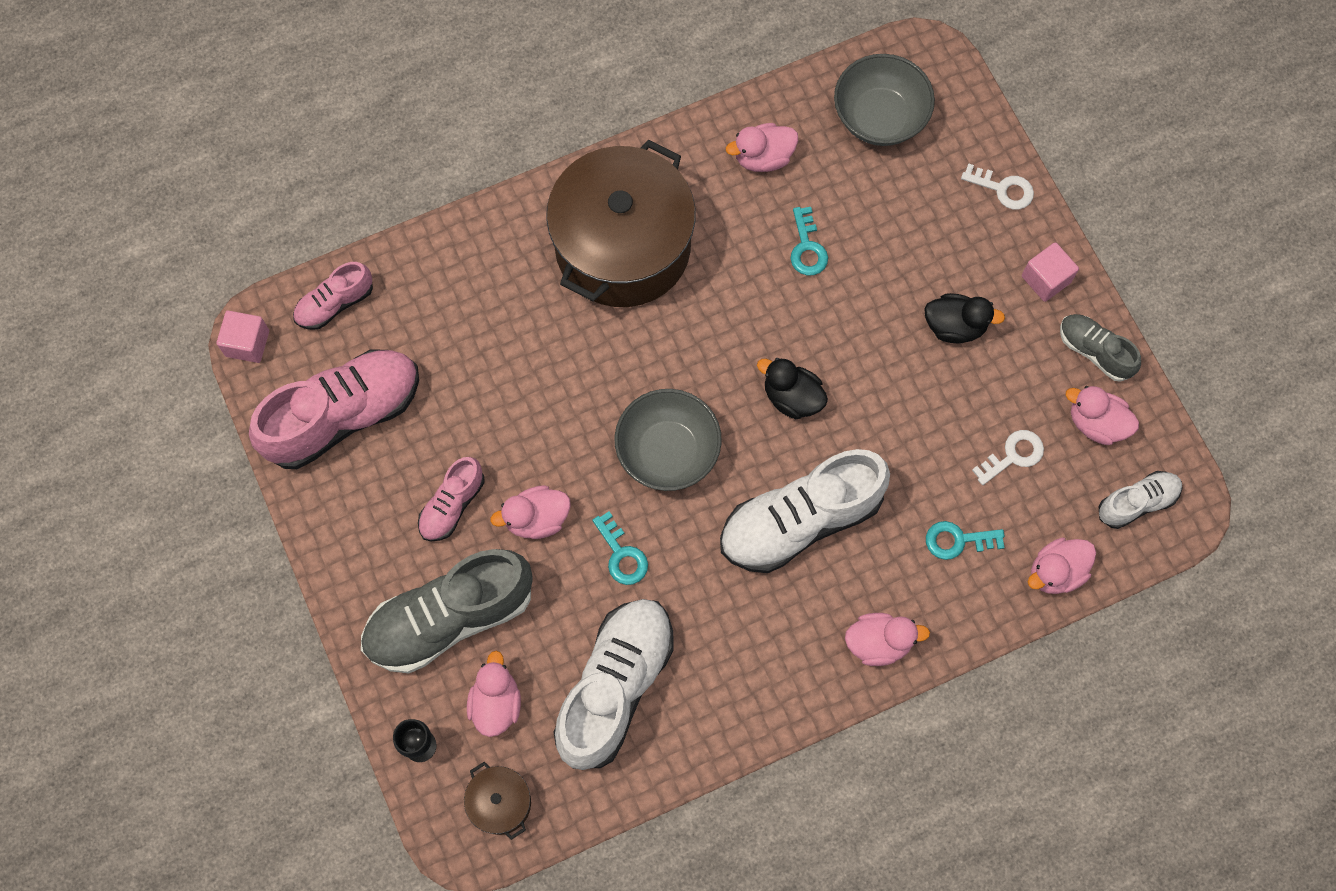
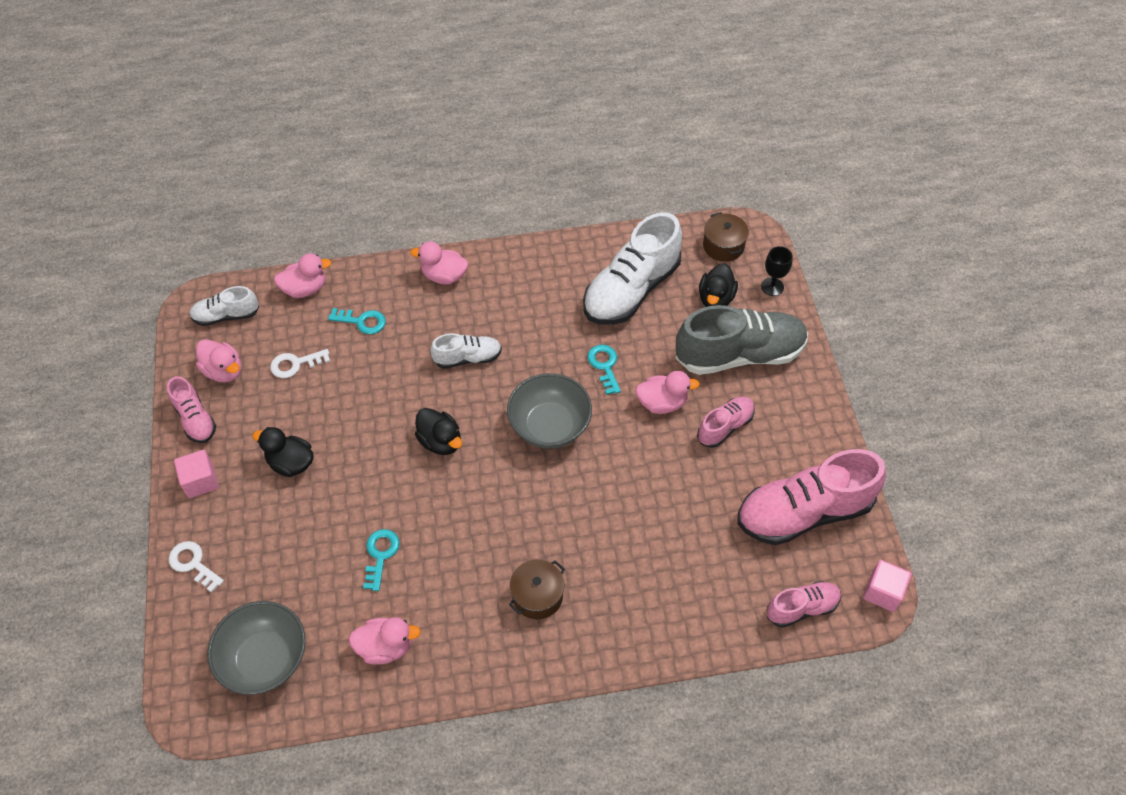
camera: 165 degrees left, 15 degrees down
(496, 703) = (715, 298): pink duck -> black duck
(623, 246) = (537, 596): brown pot -> brown pot, size x0.41
(800, 521) = (467, 358): white shoe -> white shoe, size x0.52
(1094, 351) = (195, 419): grey shoe -> pink shoe

